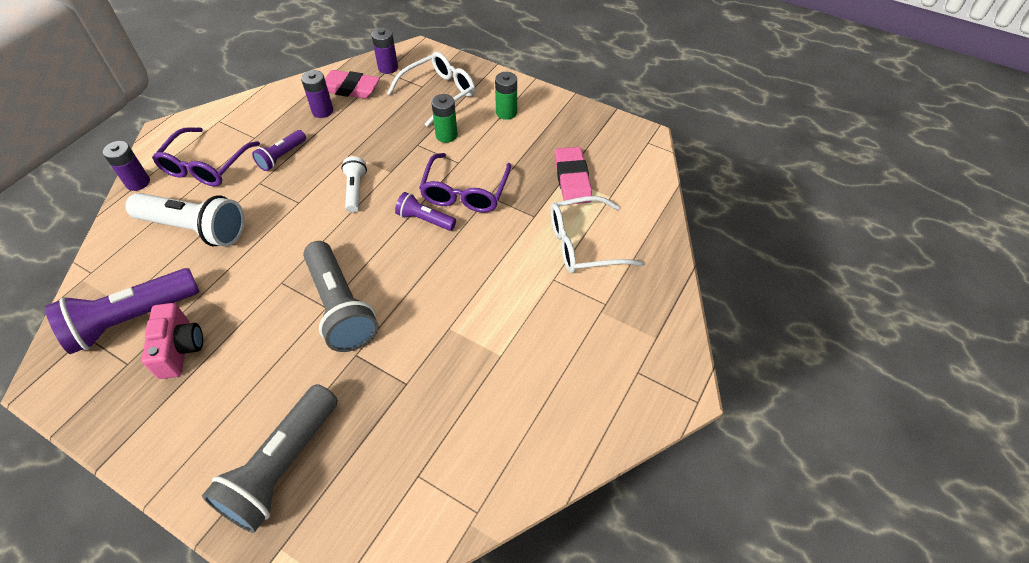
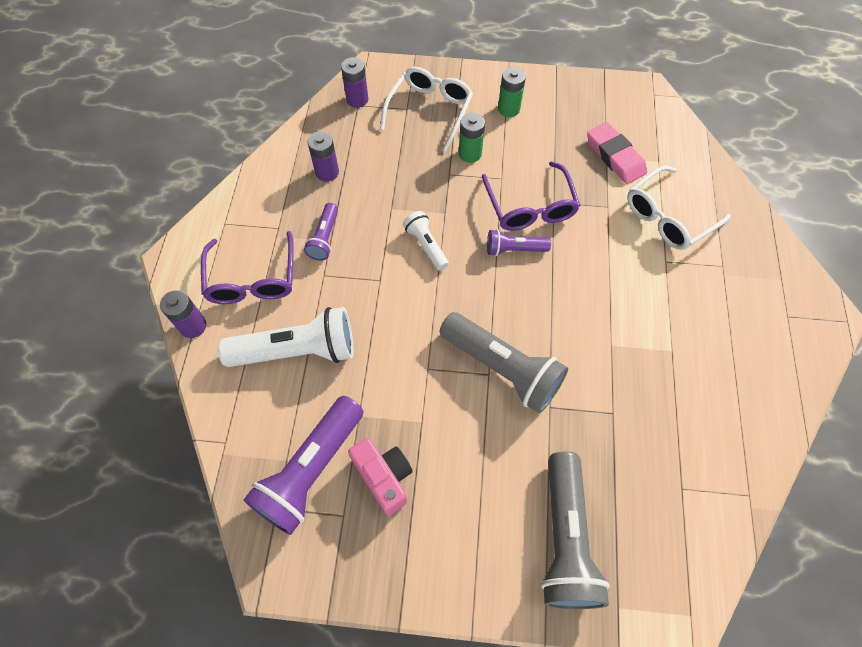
camera: 25 degrees left, 10 degrees up
(349, 88) = (335, 136): pink eraser -> none

